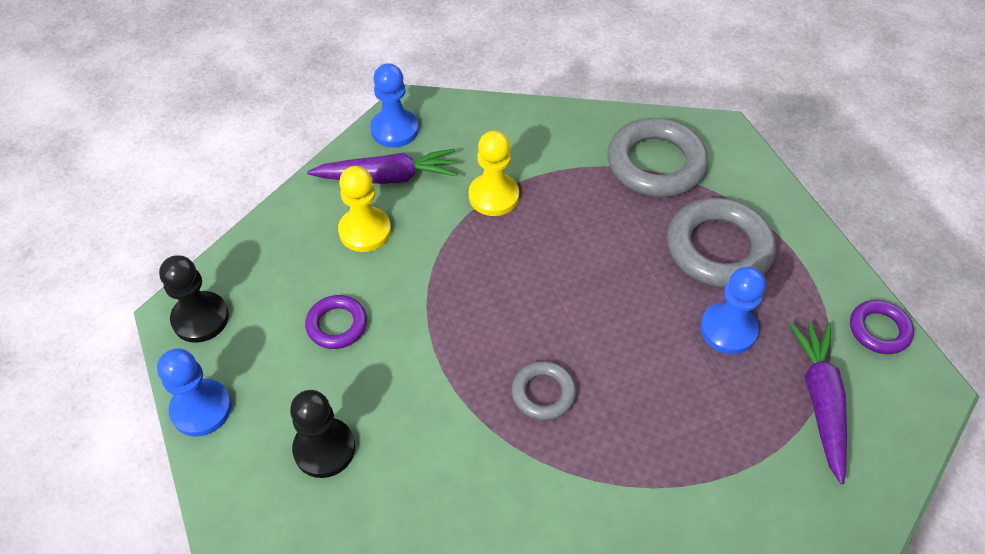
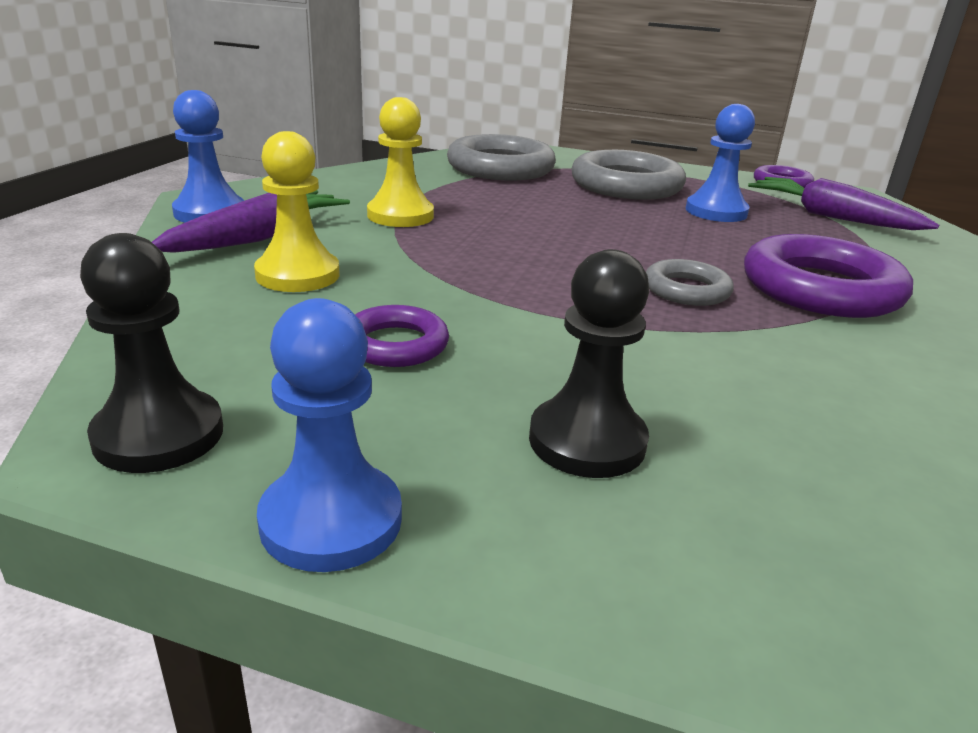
camera: 50 degrees left, 25 degrees down
(632, 458) = (820, 289): none -> purple ring

